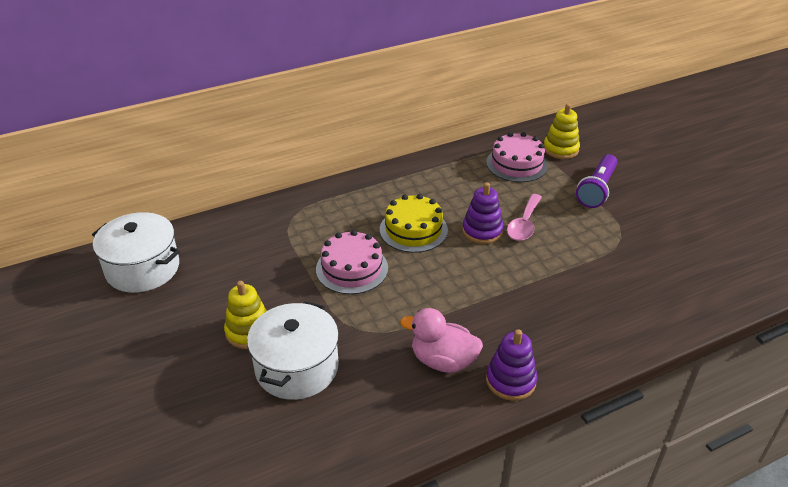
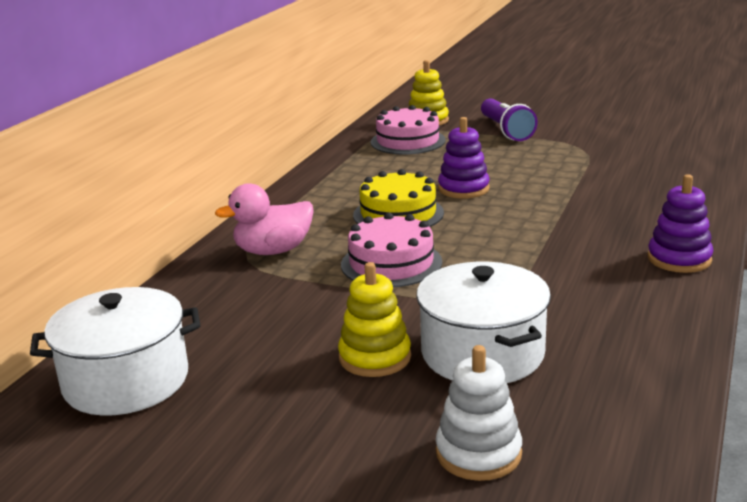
camera: 40 degrees left, 15 degrees down
(203, 427) = (478, 453): none -> white stacking toy
(443, 361) = (603, 276): pink duck -> pink duck (273, 251)
(524, 224) = (490, 171): pink spoon -> none

